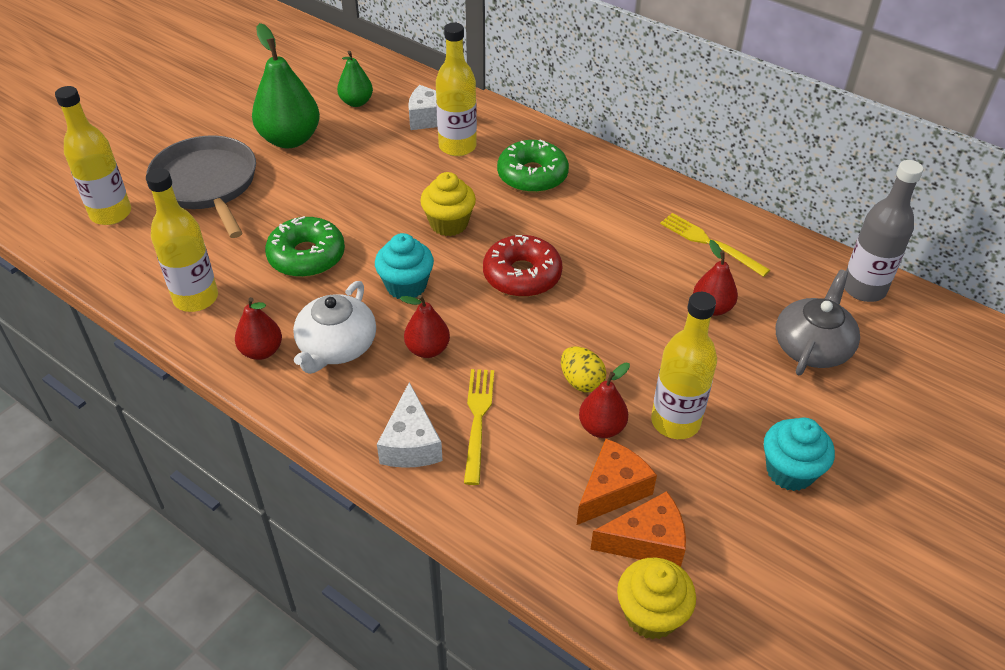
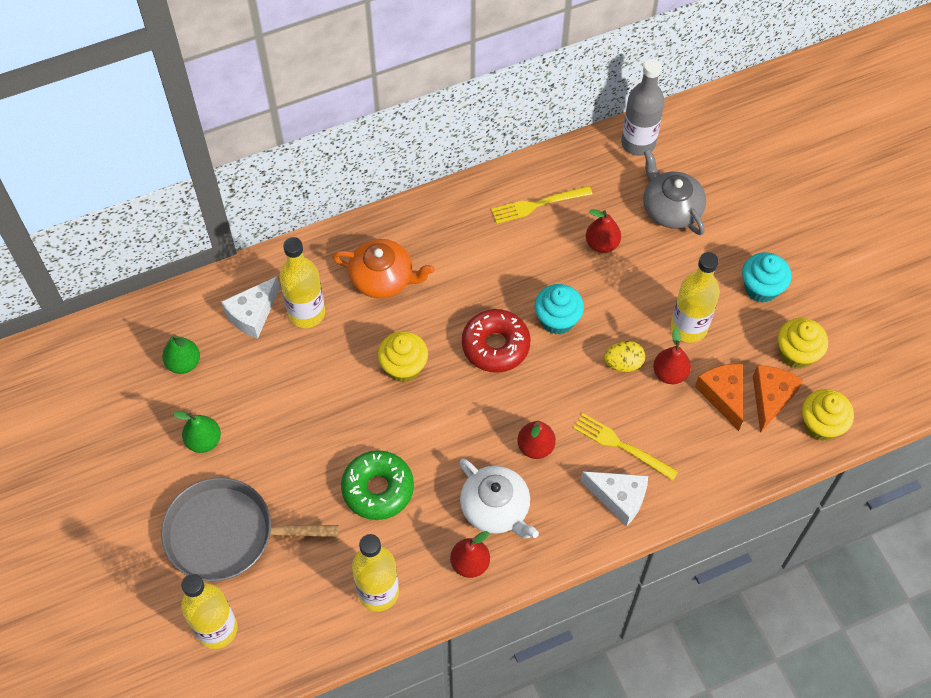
camera: 60 degrees left, 15 degrees up
(290, 139) = (204, 441): green pear -> green pear, size x0.56
(406, 286) = (458, 431): turquoise cupcake -> turquoise cupcake (557, 320)
(532, 176) = (383, 278): green donut -> orange teapot
(732, 545) = (796, 354): none -> yellow cupcake

